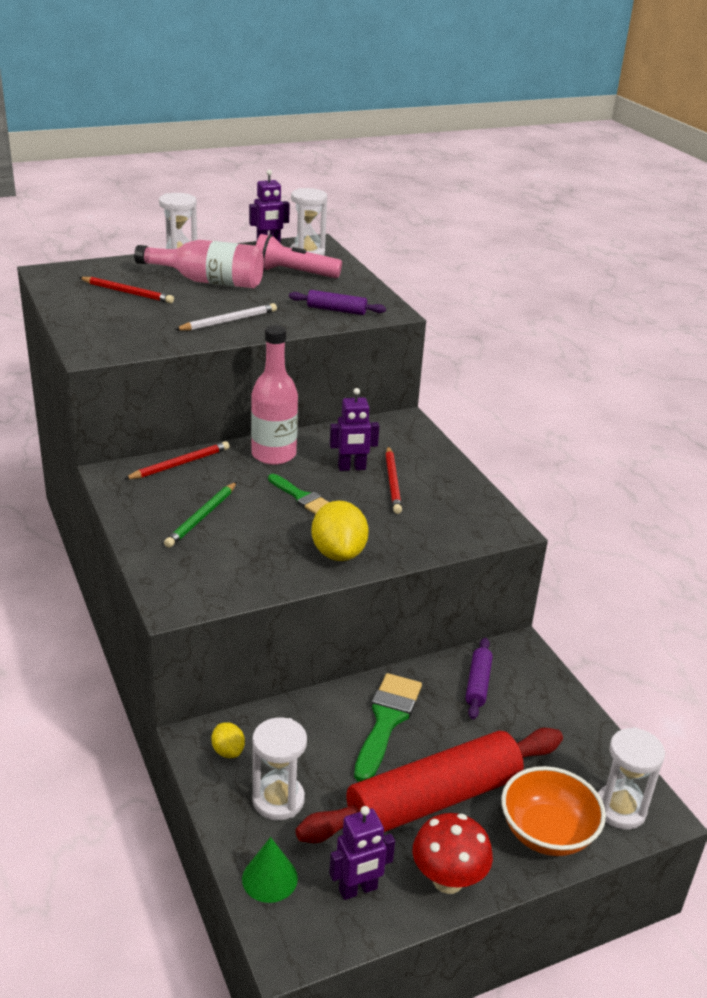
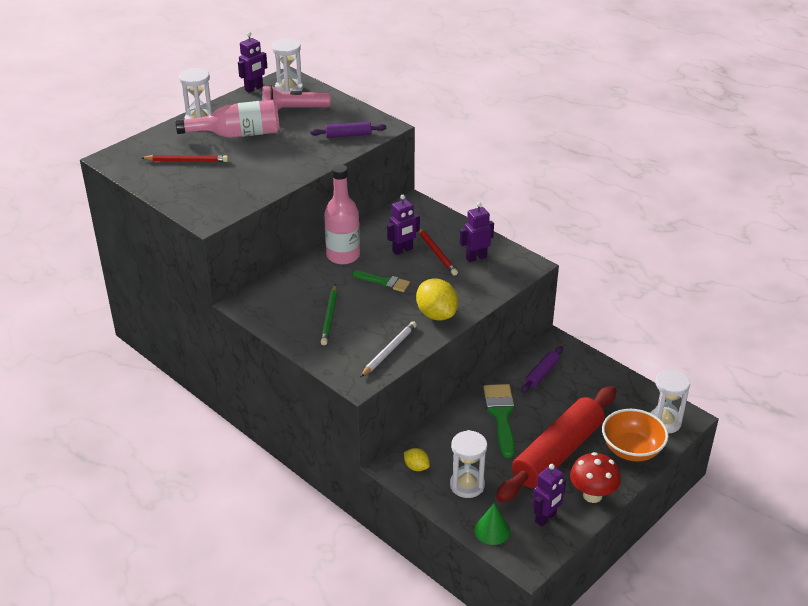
camera: 20 degrees left, 5 degrees up
(180, 464) = (284, 282): red pencil -> none
(228, 321) = (281, 165): white pencil -> white pencil (389, 351)
(440, 501) = (476, 257): none -> purple robot
(477, 684) = (542, 373): purple rolling pin -> purple rolling pin turned 45 degrees clockwise

